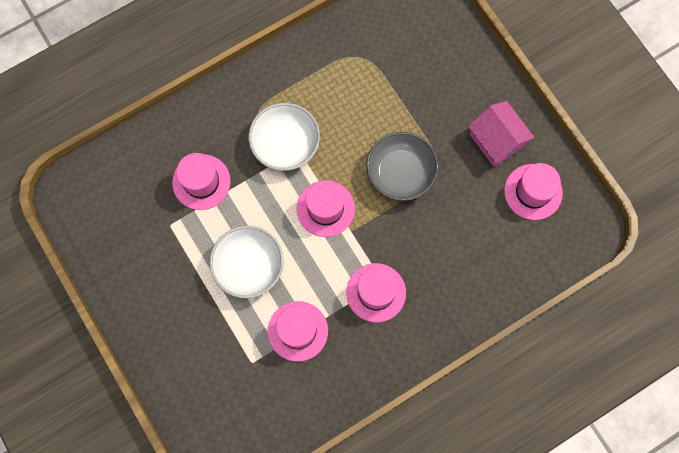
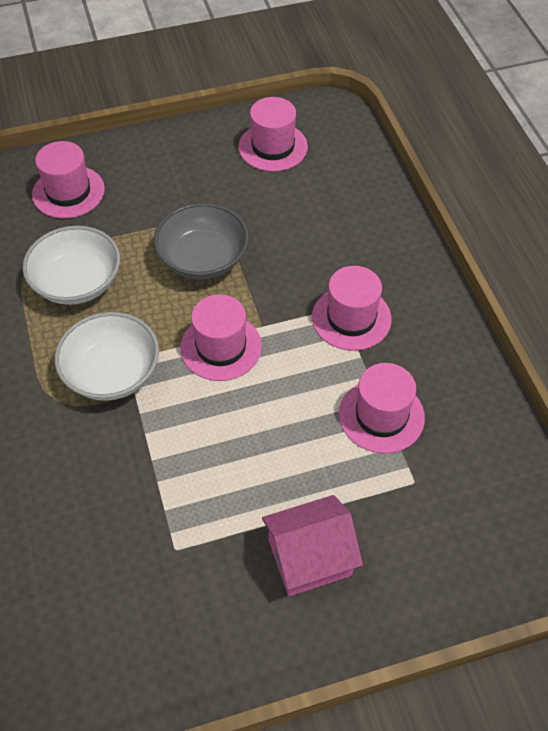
camera: 75 degrees left, 20 degrees down
(201, 182) = (124, 491): pink hat -> pink hat (68, 192)
(248, 266) = (272, 456): white bowl -> white bowl (77, 282)
(496, 141) = (199, 163): pink house -> pink house (310, 558)

